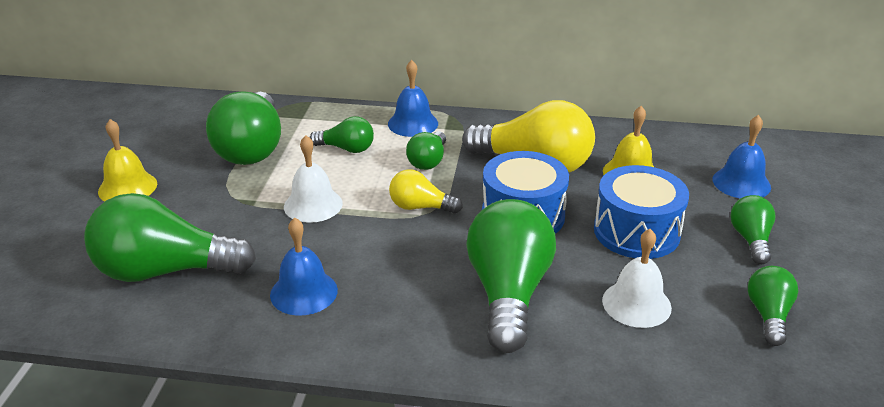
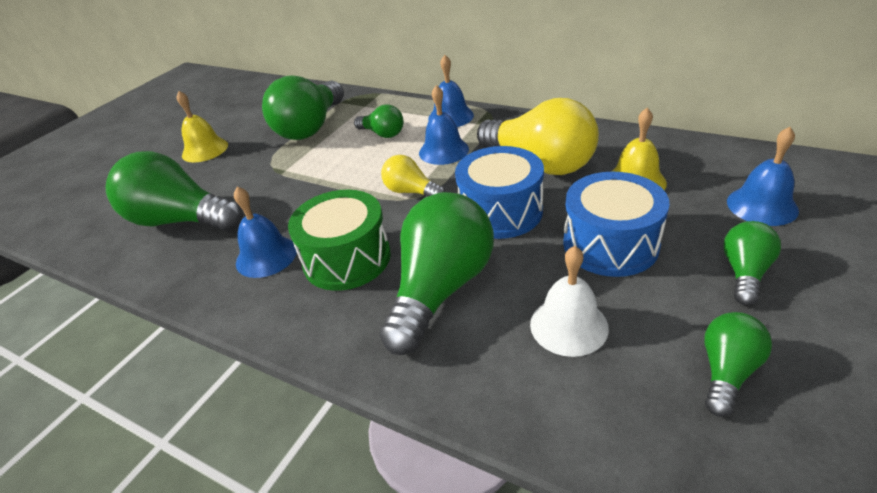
camera: 25 degrees right, 5 degrees up
(313, 205) = (325, 179): white bell -> none
(396, 281) = (347, 259): none -> green drum
(428, 161) = (443, 151): green light bulb -> blue bell

